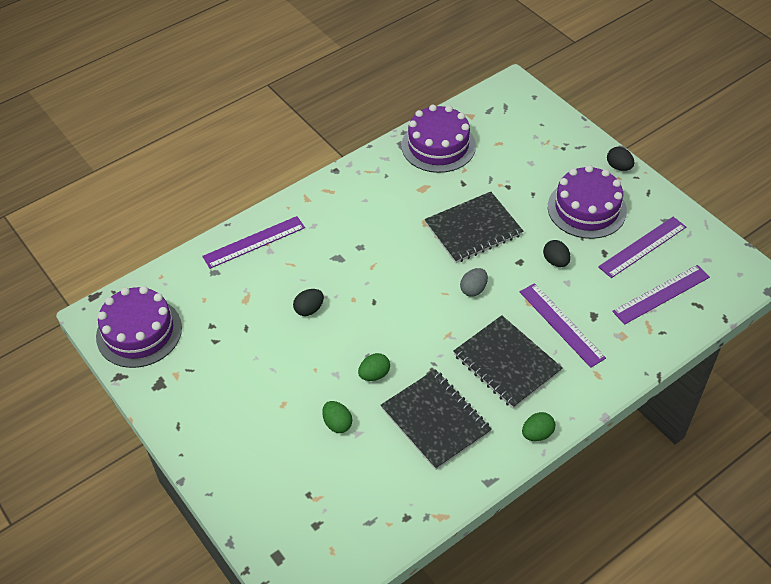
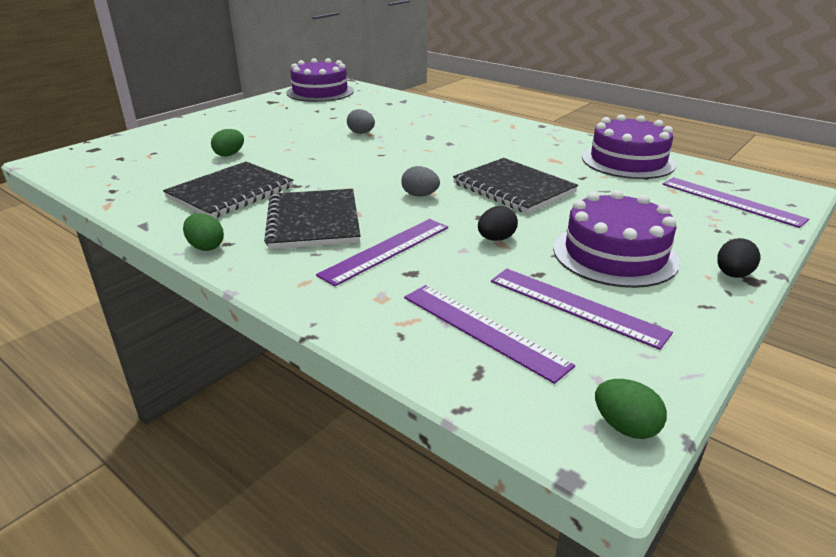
camera: 75 degrees right, 20 degrees down
(254, 242) = (429, 110): purple ruler -> purple ruler (731, 201)
(309, 309) = (361, 133): black egg -> grey egg
(374, 374) = (288, 162): green egg -> green egg (625, 427)
(506, 363) = (314, 221): black notebook -> black notebook turned 45 degrees counterclockwise

